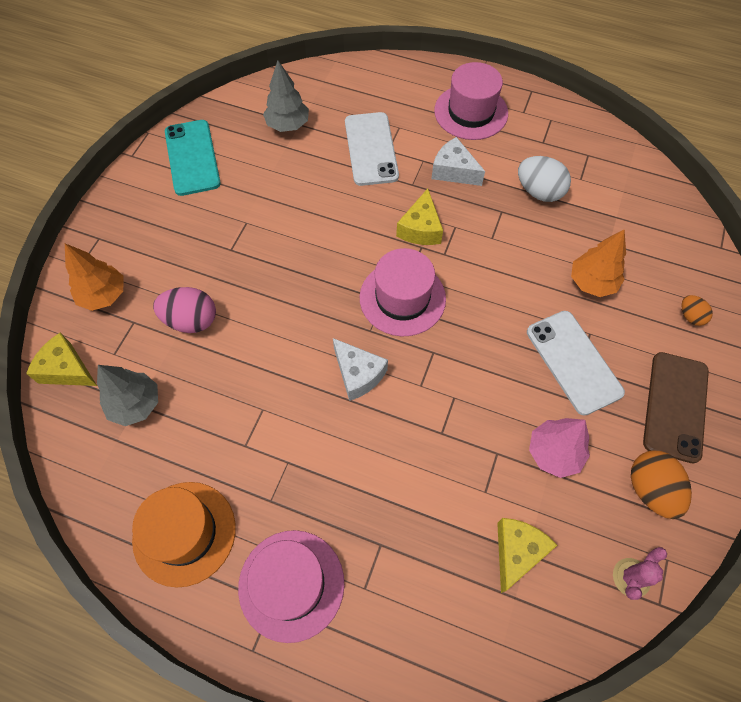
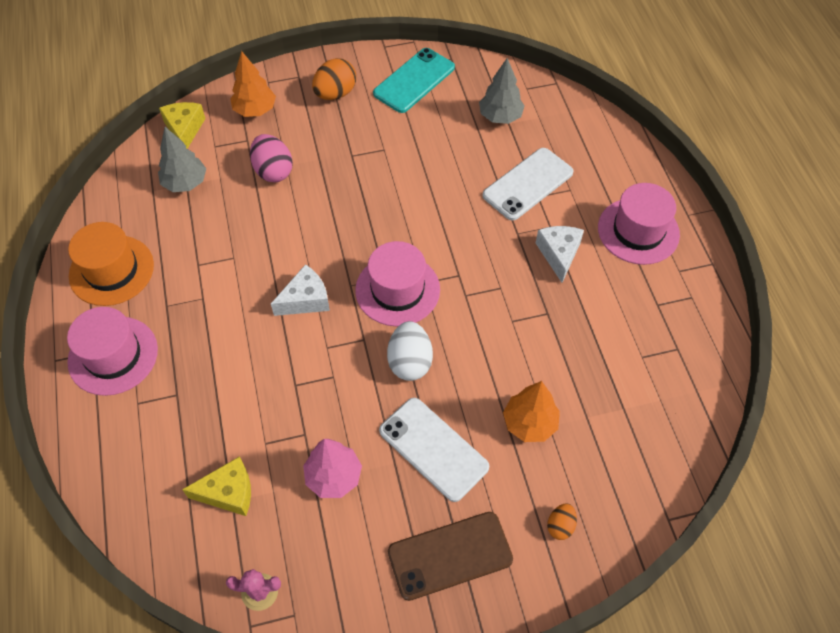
camera: 55 degrees right, 5 degrees down
(358, 374) = (305, 300): white cheese -> white cheese turned 135 degrees counterclockwise
(420, 228) = (476, 264): yellow cheese -> none
(539, 192) = (595, 330): white egg -> white egg (410, 362)
(573, 362) = (433, 449): white phone -> white phone turned 75 degrees counterclockwise
(650, 489) = (351, 571): orange egg -> orange egg (335, 93)

